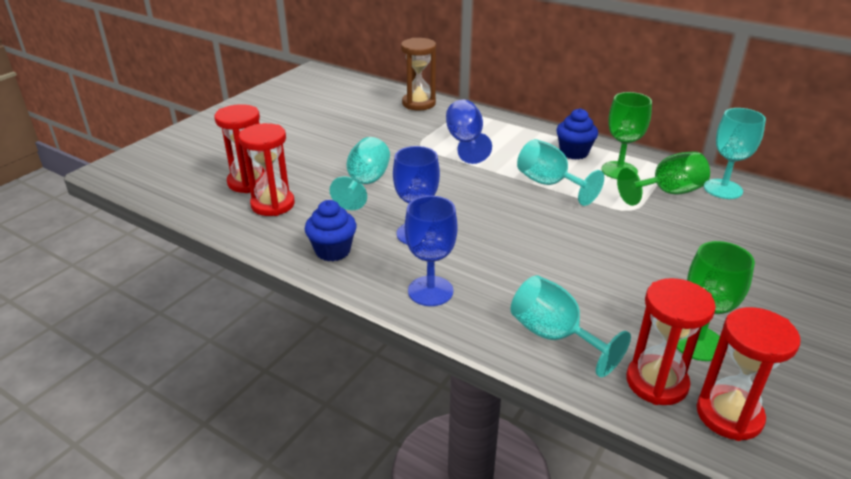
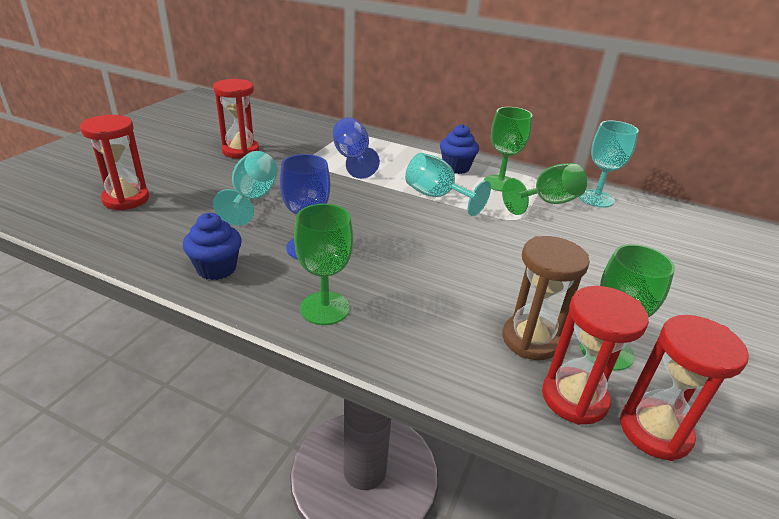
camera: 10 degrees left, 0 degrees up
(273, 204) = (151, 221): red hourglass -> red hourglass (240, 151)
(418, 103) = (305, 125): brown hourglass -> brown hourglass (530, 339)
(430, 291) = (325, 308): blue goblet -> green goblet
(554, 336) = (461, 352): turquoise goblet -> none

